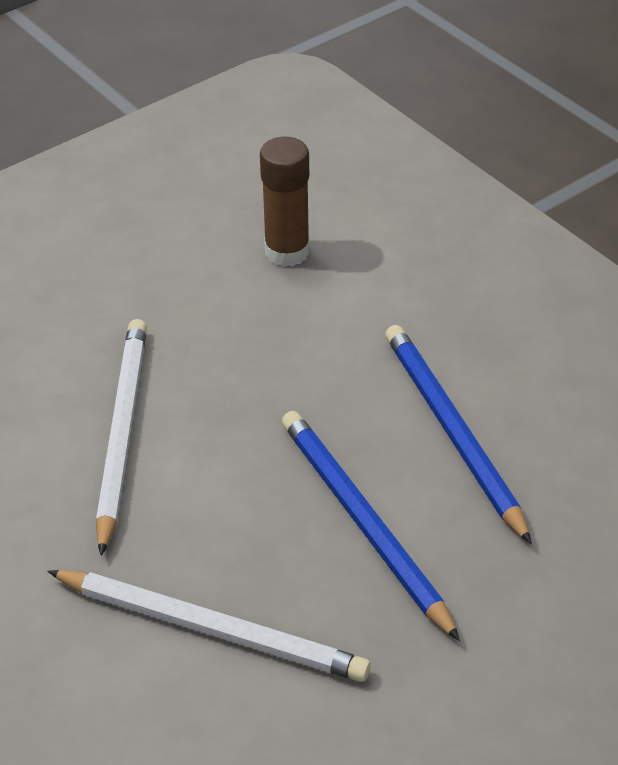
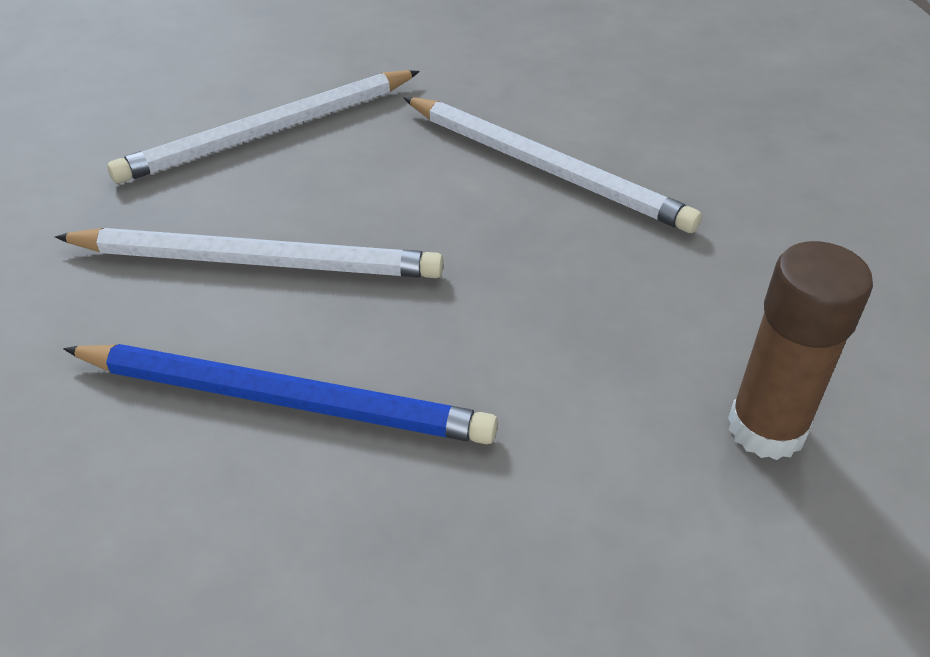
camera: 125 degrees right, 0 degrees up
(364, 524) = (256, 261): blue pencil -> white pencil

